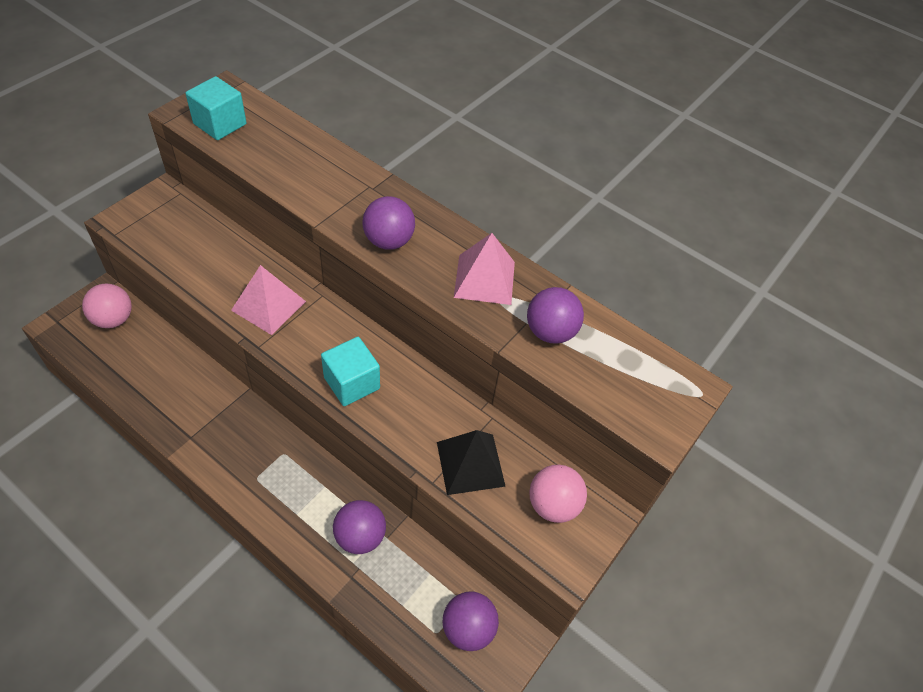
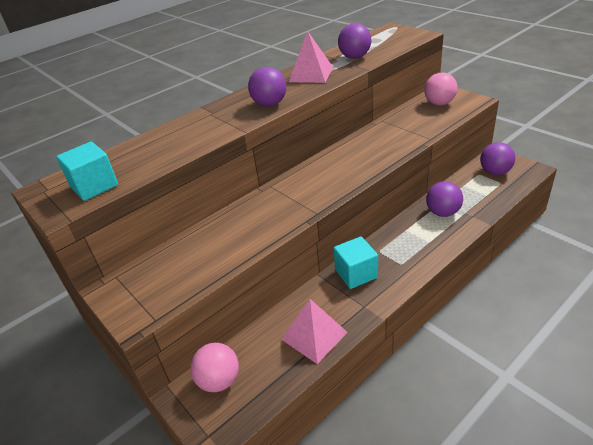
camera: 70 degrees left, 15 degrees down
(268, 305) = (275, 211): pink pyramid -> pink pyramid (314, 335)
(352, 383) = (354, 169): turquoise cube -> turquoise cube (356, 274)
(470, 463) = (415, 126): black pyramid -> none

